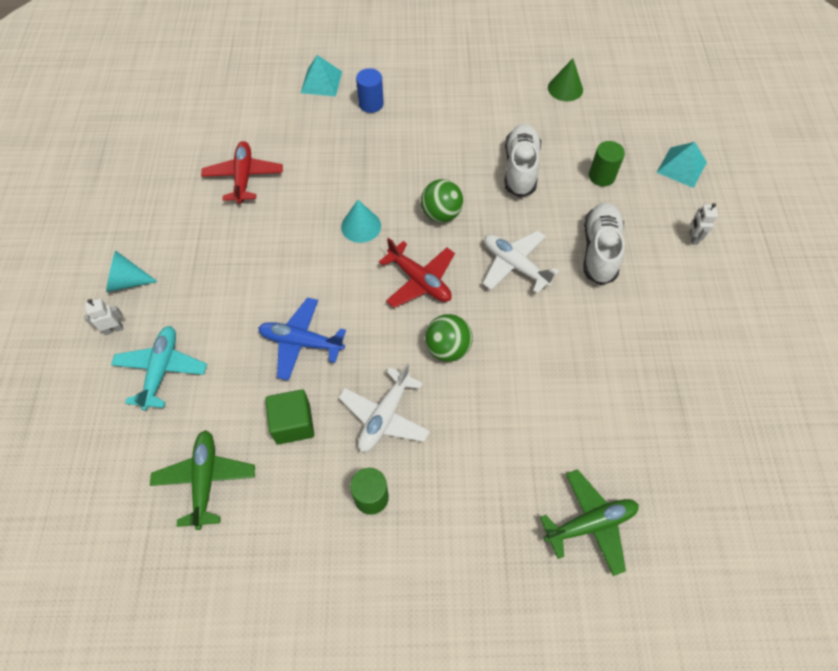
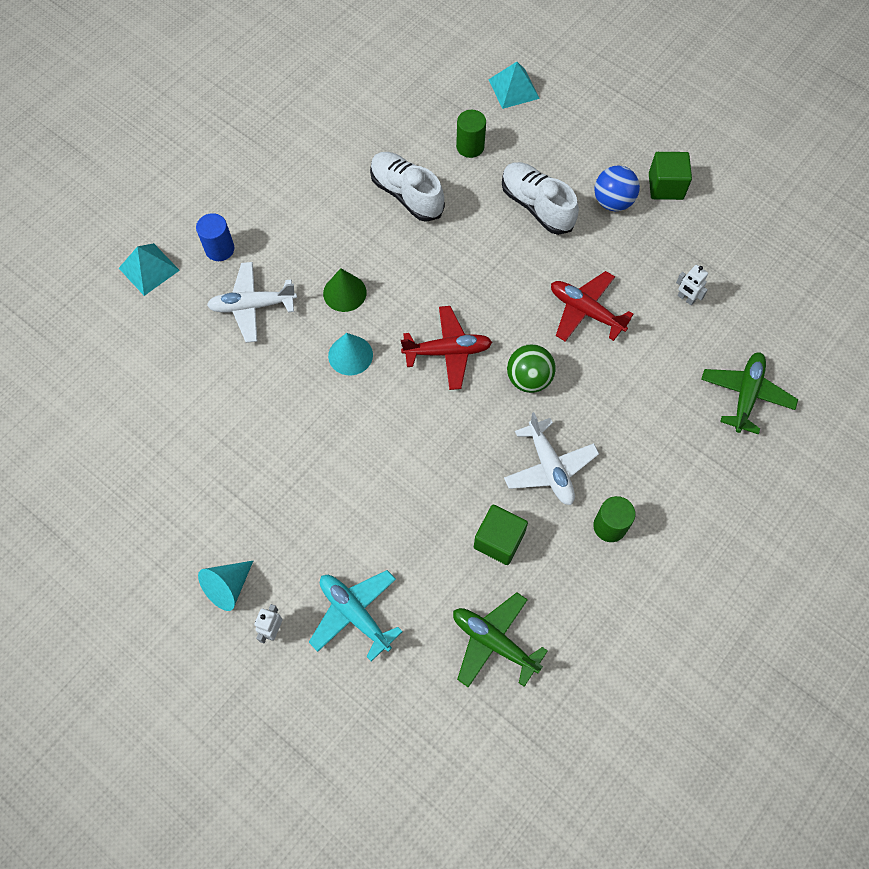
camera: 50 degrees left, 5 degrees up
(244, 177) = (200, 411): red plane -> red plane (586, 311)
(301, 342) = (427, 483): blue plane -> none
(441, 214) = (396, 286): green ball -> none
(515, 265) = (496, 274): white plane -> white plane (252, 306)
(565, 88) = (356, 96): green cone -> green cone (344, 293)
(661, 297) = (612, 202): none -> blue ball
(693, 238) = (582, 138): white robot -> white robot (686, 298)
(718, 323) = (665, 186): none -> green cube

